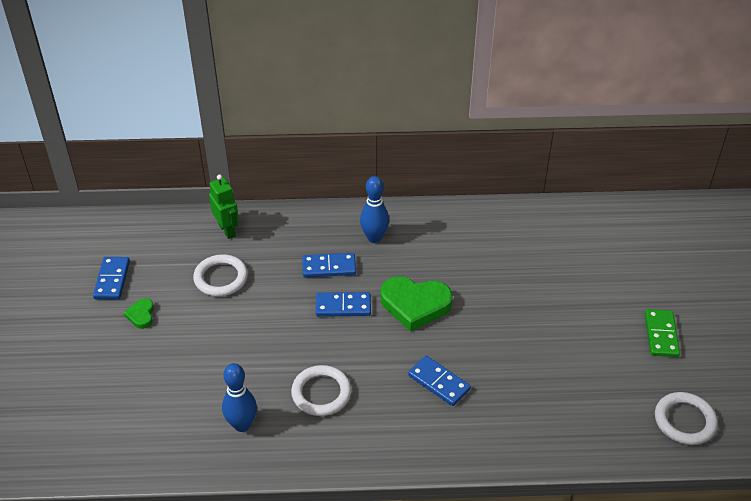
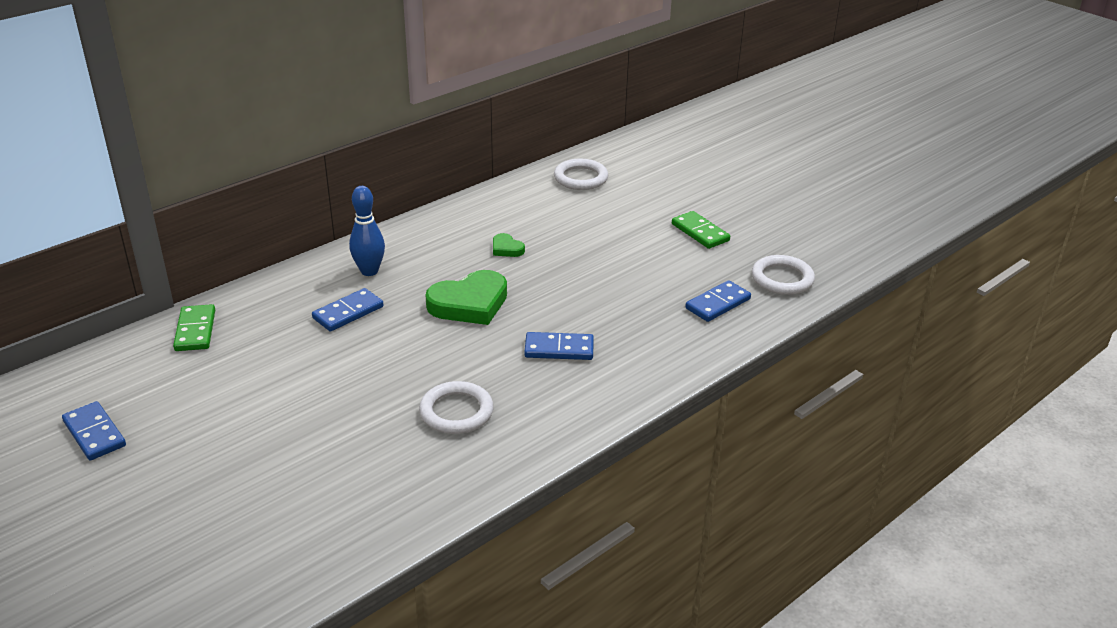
camera: 40 degrees left, 10 degrees down
(141, 315) = (171, 447): green heart -> green heart (506, 248)
(221, 278) = (235, 372): white ring -> white ring (580, 178)
(227, 230) = (195, 330): green robot -> green domino
(242, 425) = (403, 479): blue bowling pin -> none
(343, 306) = (399, 336): blue domino -> blue domino (717, 304)

